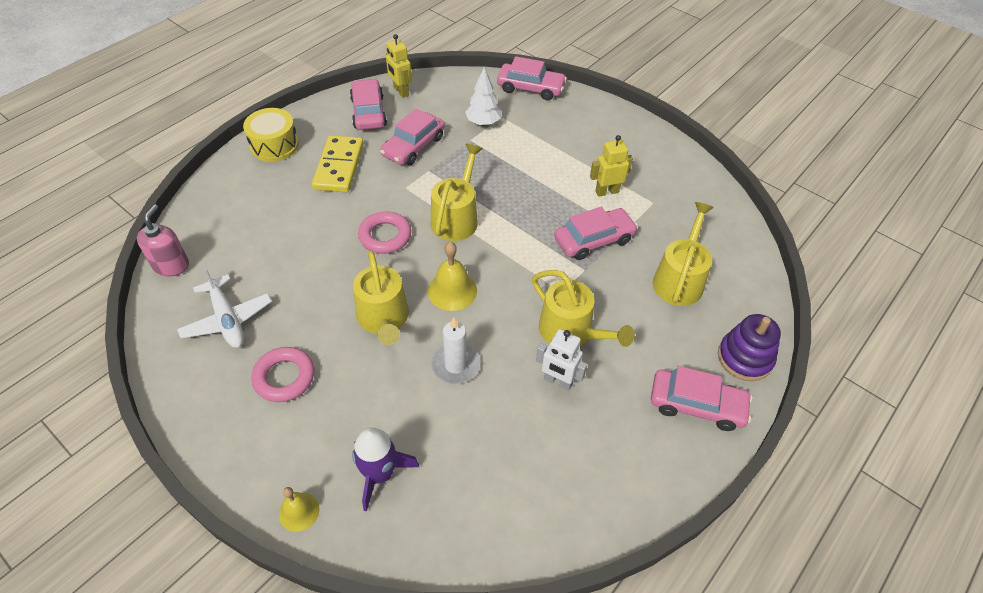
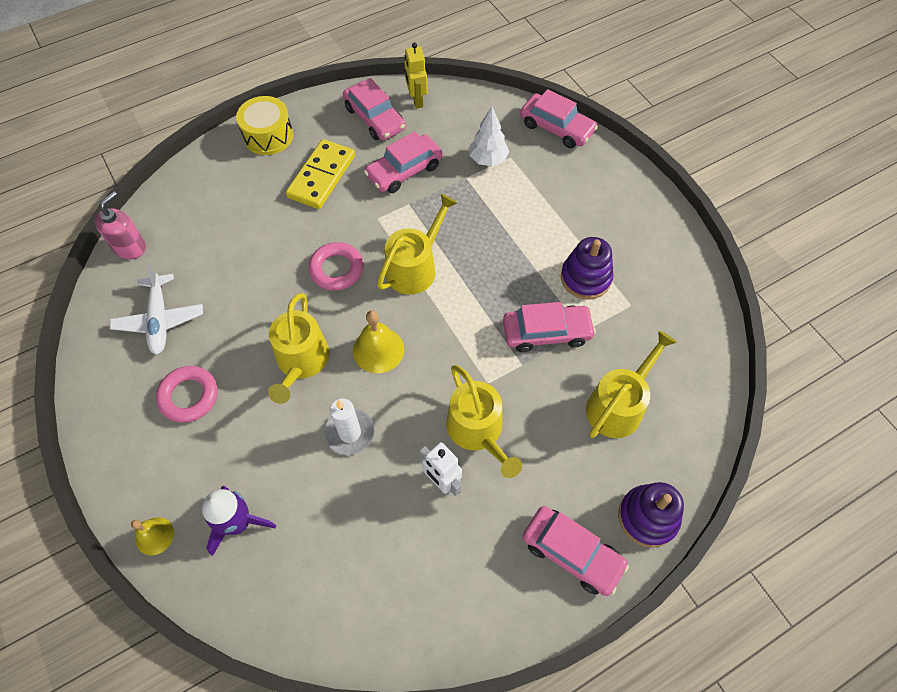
camera: 20 degrees right, 10 degrees up
(369, 112) = (374, 118): pink car -> pink car turned 135 degrees clockwise
(606, 191) = (585, 278): yellow robot -> purple stacking toy

